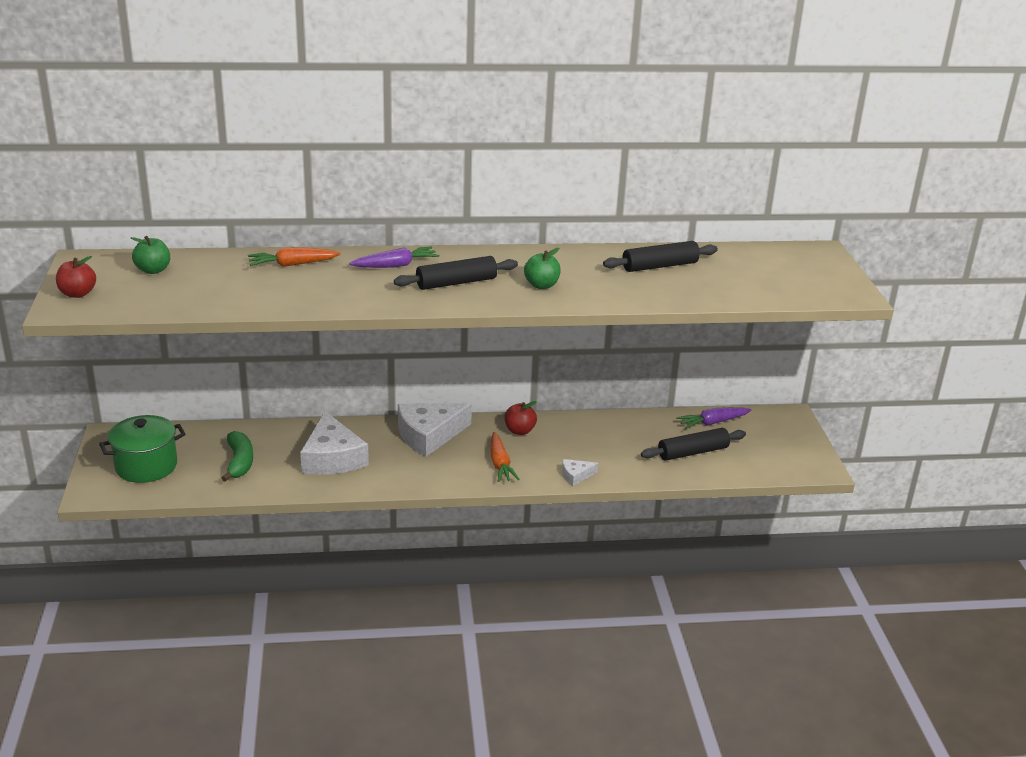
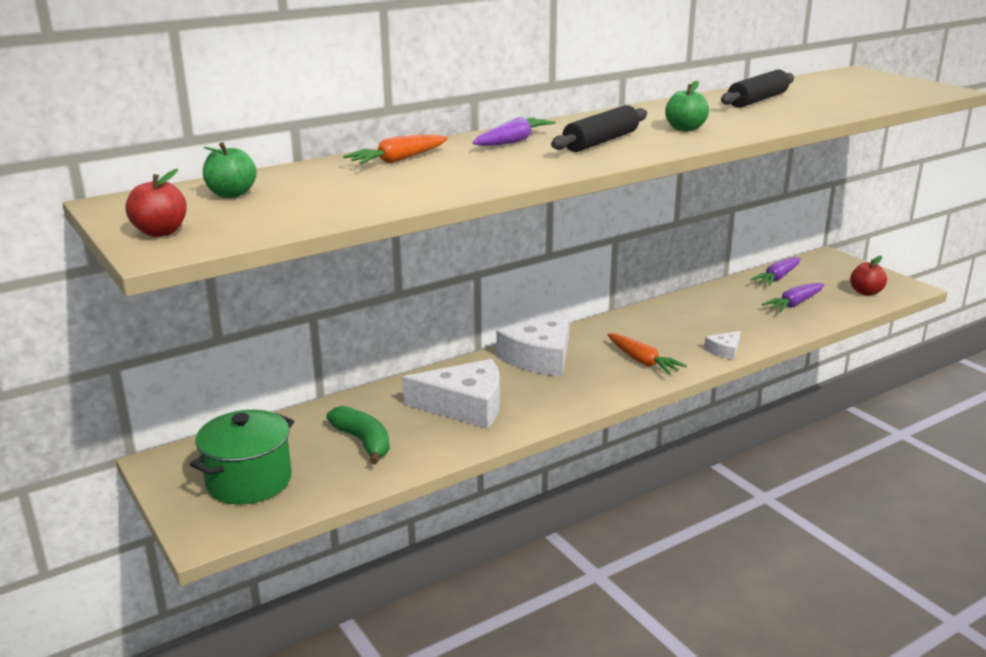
camera: 25 degrees left, 5 degrees down
(332, 458) = (465, 406): white cheese -> white cheese turned 45 degrees counterclockwise
(519, 431) = (622, 329): red apple -> red apple (866, 292)
(693, 452) = (794, 304): black rolling pin -> purple carrot

